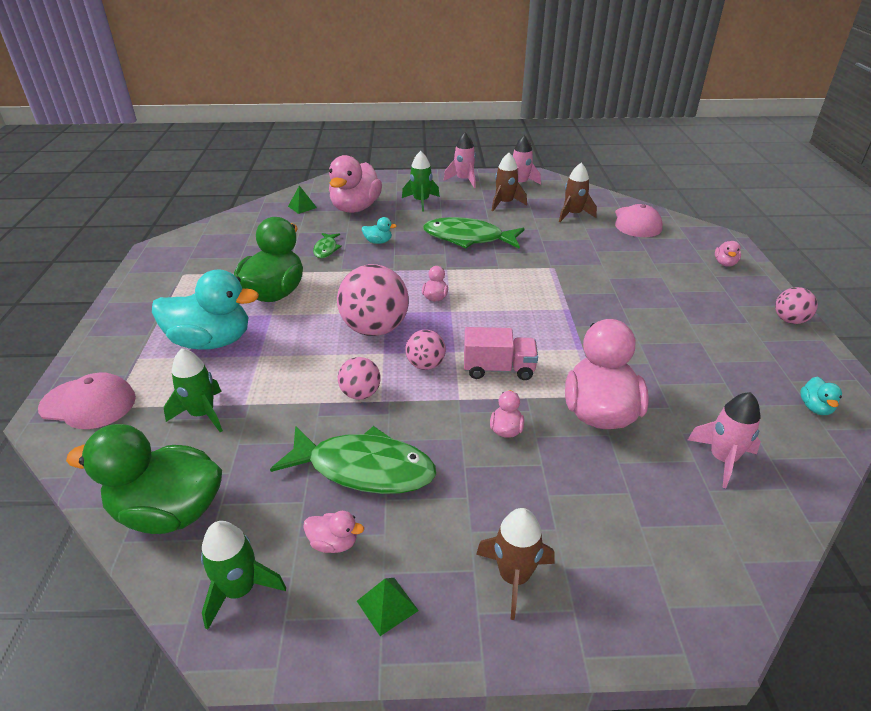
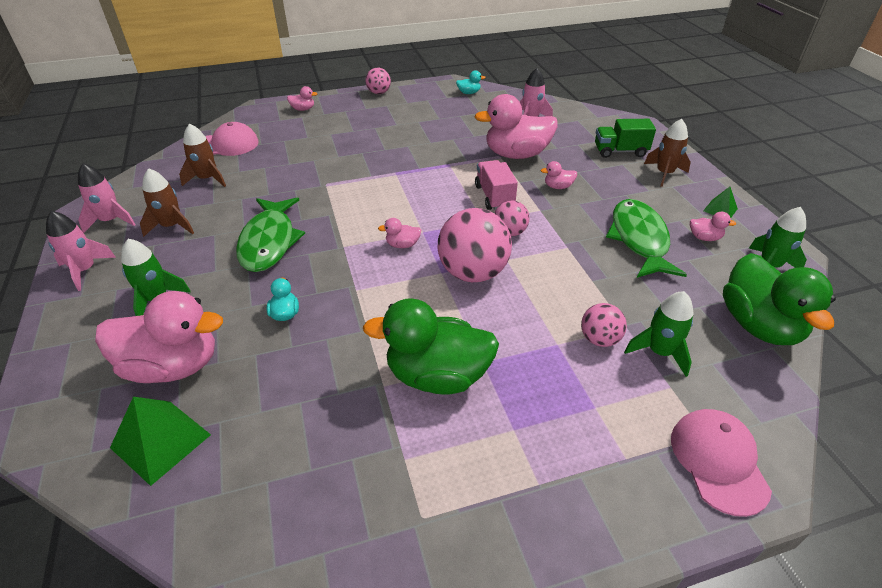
camera: 105 degrees left, 5 degrees up
(211, 341) = (558, 397): turquoise duck -> none
(302, 207) = (160, 441): green pyramid -> green pyramid, size x1.77
(326, 249) = (313, 360): green fish -> none
(334, 543) = (704, 238): pink duck -> pink duck turned 105 degrees clockwise
(360, 394) = (567, 260): pink ball -> pink ball (599, 339)
(599, 543) = (620, 151): none -> green truck

